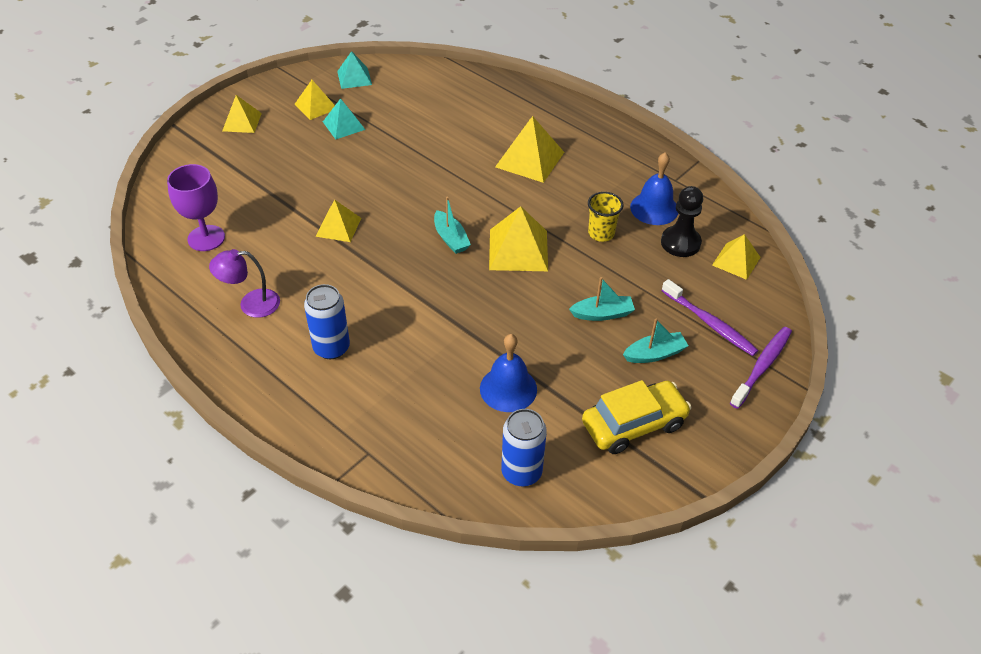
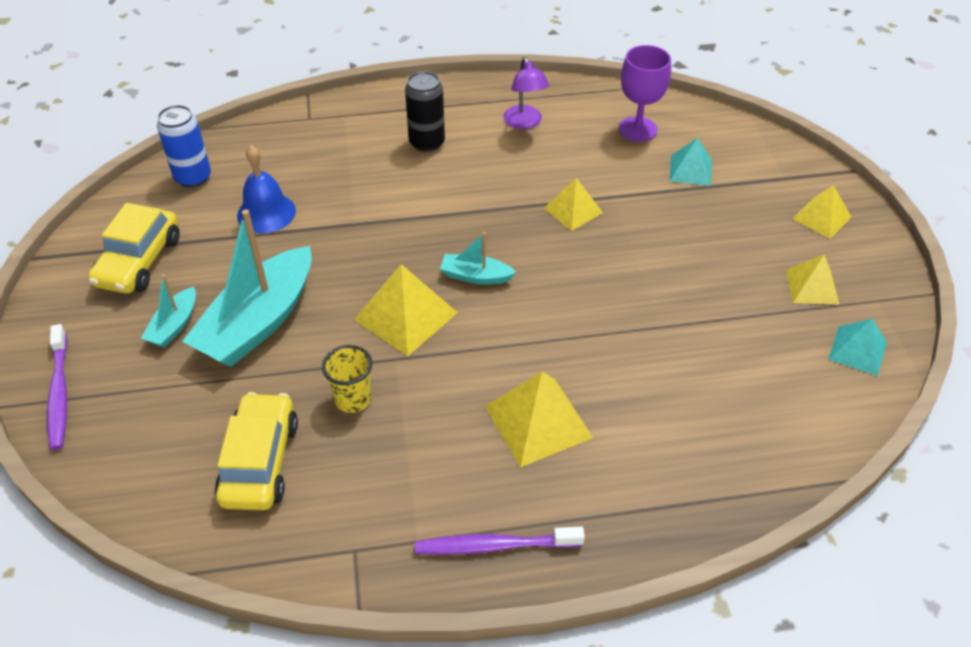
camera: 130 degrees right, 0 degrees up
(251, 304) = (524, 123): purple lamp -> purple lamp turned 135 degrees clockwise
(331, 348) = (427, 143): blue can -> black can
(344, 125) = (751, 292): turquoise pyramid -> turquoise pyramid (690, 170)
(602, 314) = (258, 322): turquoise boat -> turquoise boat, size x2.11
(654, 208) = (334, 482): blue bell -> none
(680, 243) = (260, 461): black pawn -> yellow car
(710, 323) = (146, 395): purple toothbrush -> purple toothbrush (494, 546)
(736, 261) = (177, 492): yellow pyramid -> none

